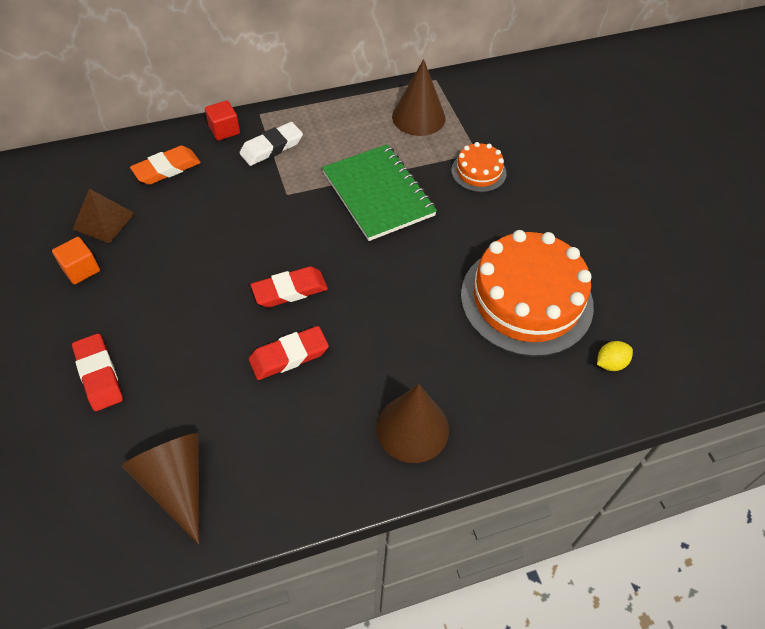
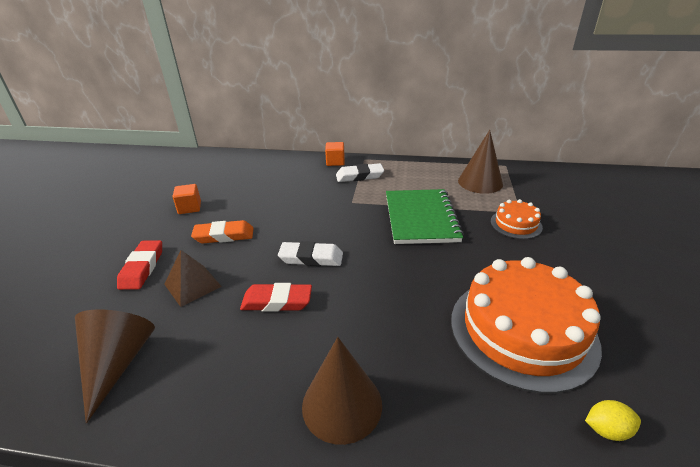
camera: 30 degrees right, 20 degrees down
(103, 221) = (225, 188): brown pyramid -> brown pyramid (192, 285)
(167, 169) = (284, 172): orange eraser -> orange eraser (224, 235)
(224, 130) = (335, 162): red cube -> orange cube
(290, 290) = (311, 258): red eraser -> white eraser

